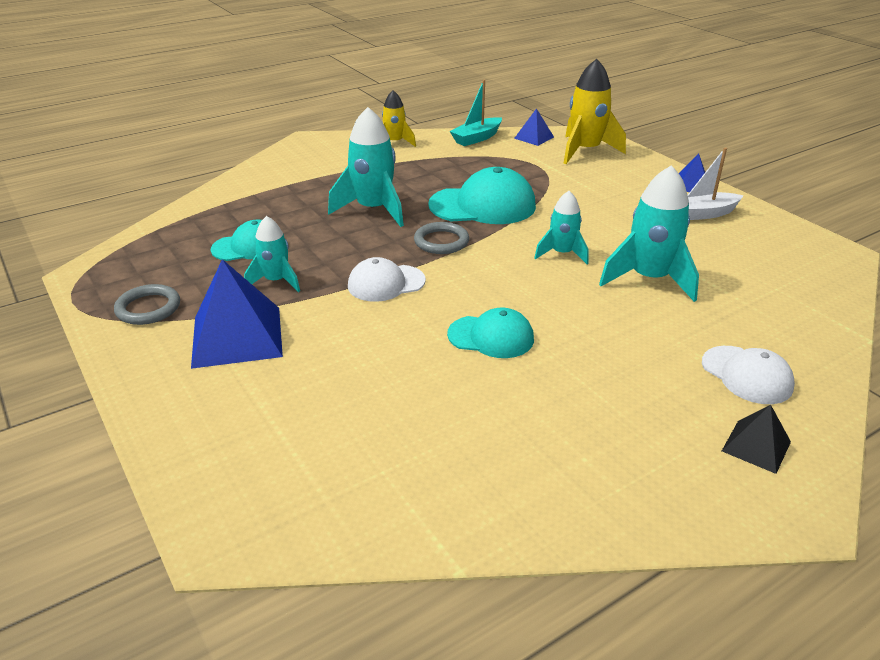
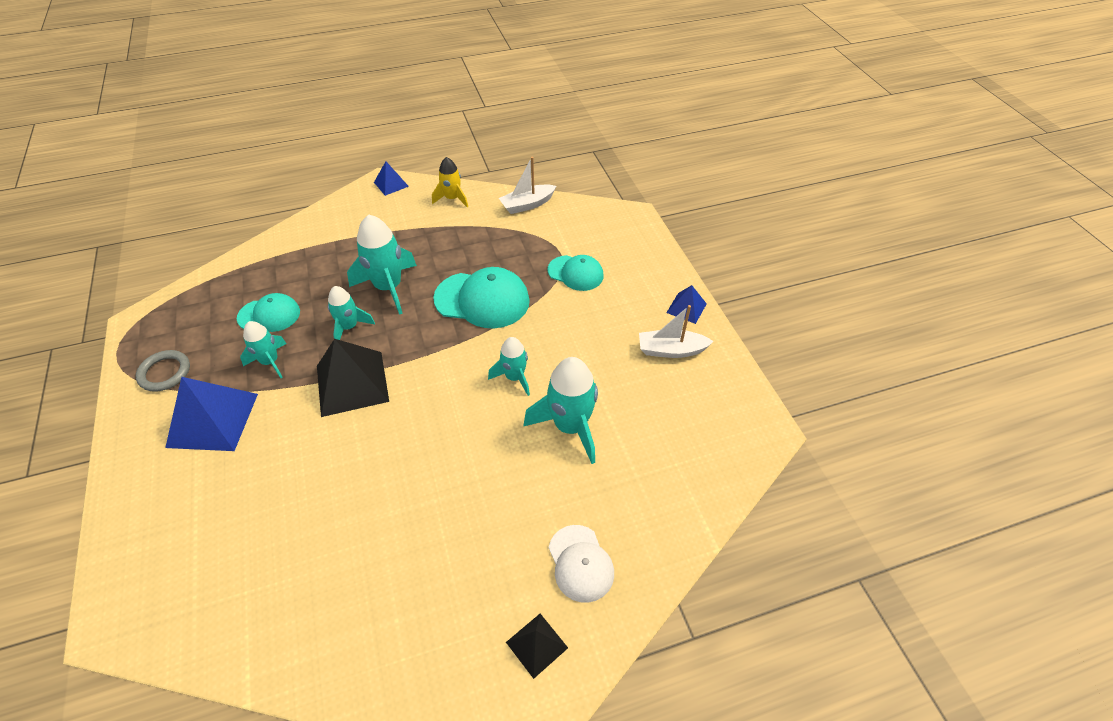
camera: 15 degrees right, 15 degrees up
(351, 243) = (349, 327): none -> turquoise rocket
(386, 283) = (352, 383): white cap -> black pyramid
(441, 241) = (422, 340): grey ring -> none
(476, 138) = (527, 205): turquoise boat -> white boat
(491, 337) = (400, 466): turquoise cap -> turquoise cap (575, 273)
(534, 137) = (580, 212): blue pyramid -> blue pyramid (391, 184)
(585, 151) = (616, 240): yellow rocket -> none

